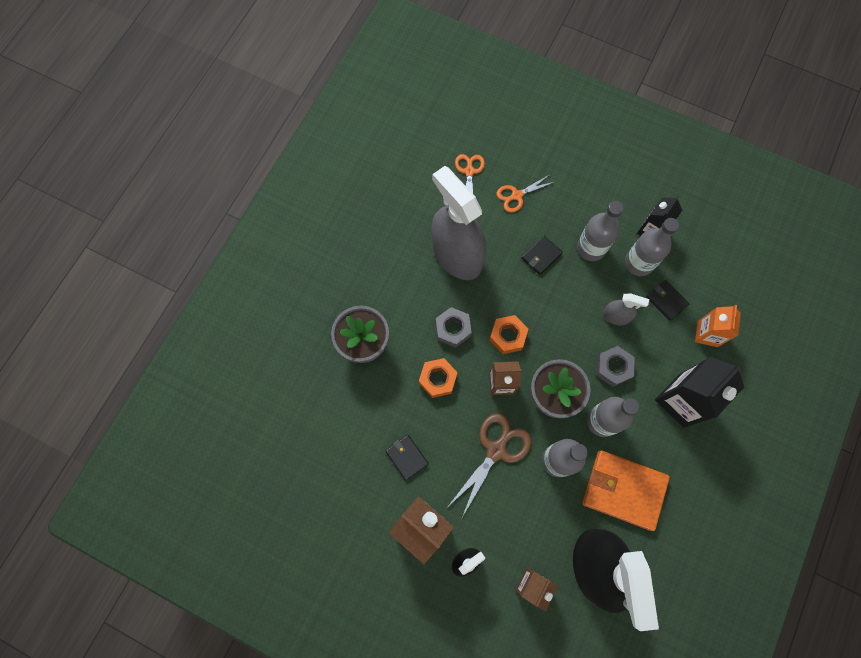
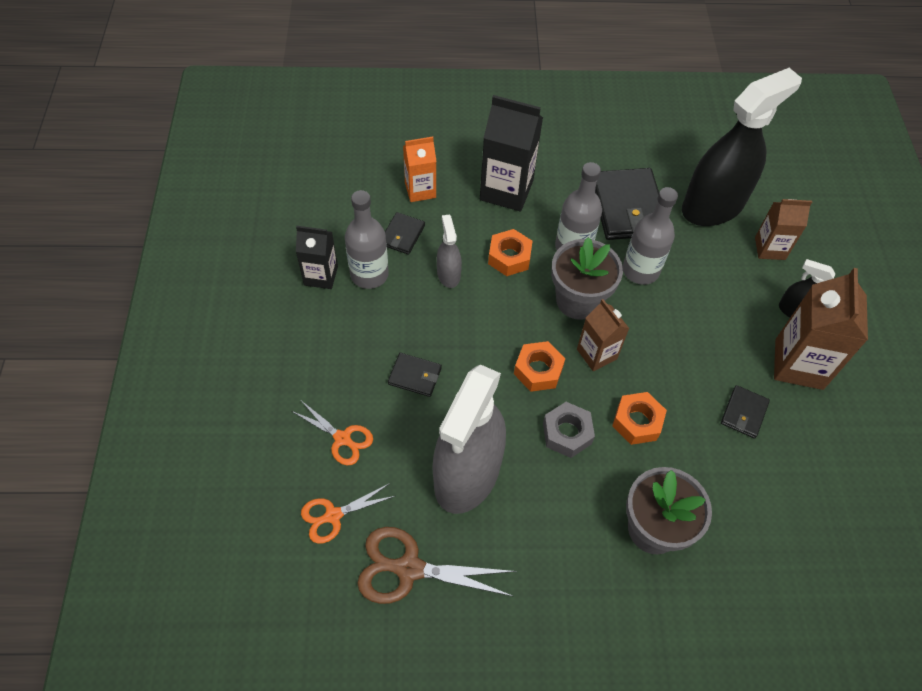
camera: 120 degrees left, 15 degrees down
(496, 450) = (671, 329): brown scissors -> brown scissors (408, 568)
(591, 248) = (375, 328): grey bottle -> none
(613, 367) = (509, 257): grey nut -> orange nut
(624, 490) = (628, 207): orange wallet -> black wallet

